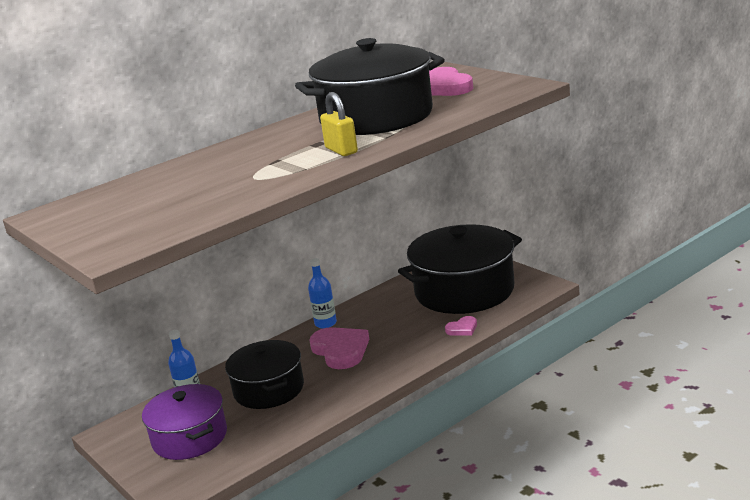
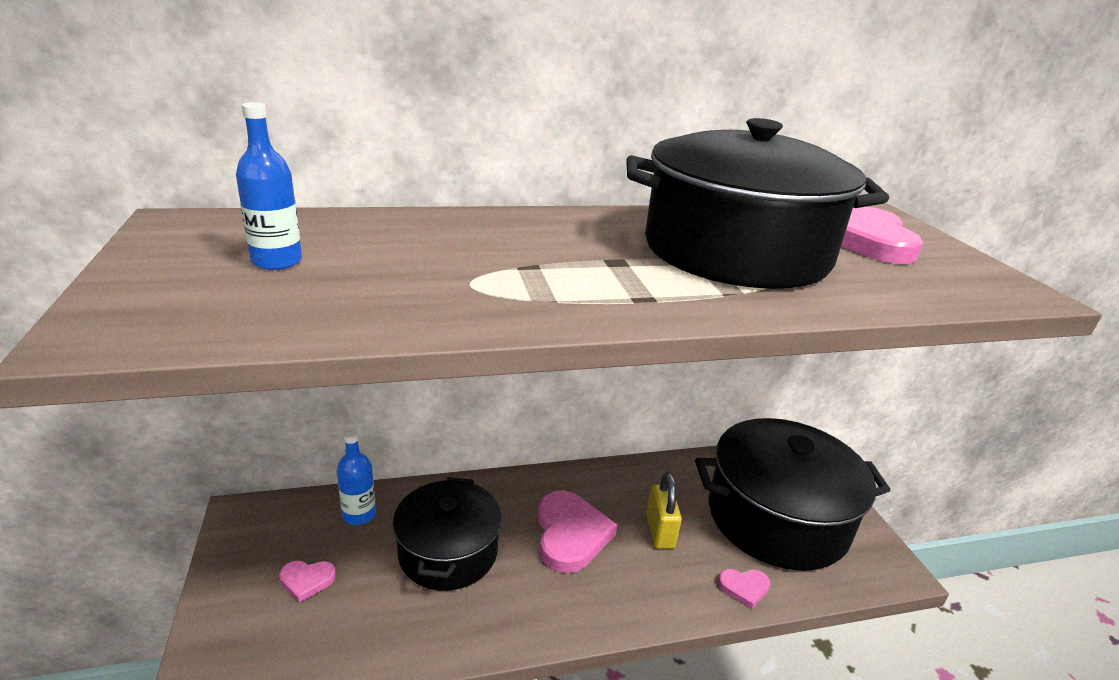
camera: 20 degrees right, 5 degrees up
(190, 437) = (307, 580): purple pot -> pink heart
(325, 323) = (581, 478): blue bottle -> blue bottle (277, 261)
(341, 150) = (638, 290): yellow padlock -> yellow padlock (660, 531)

